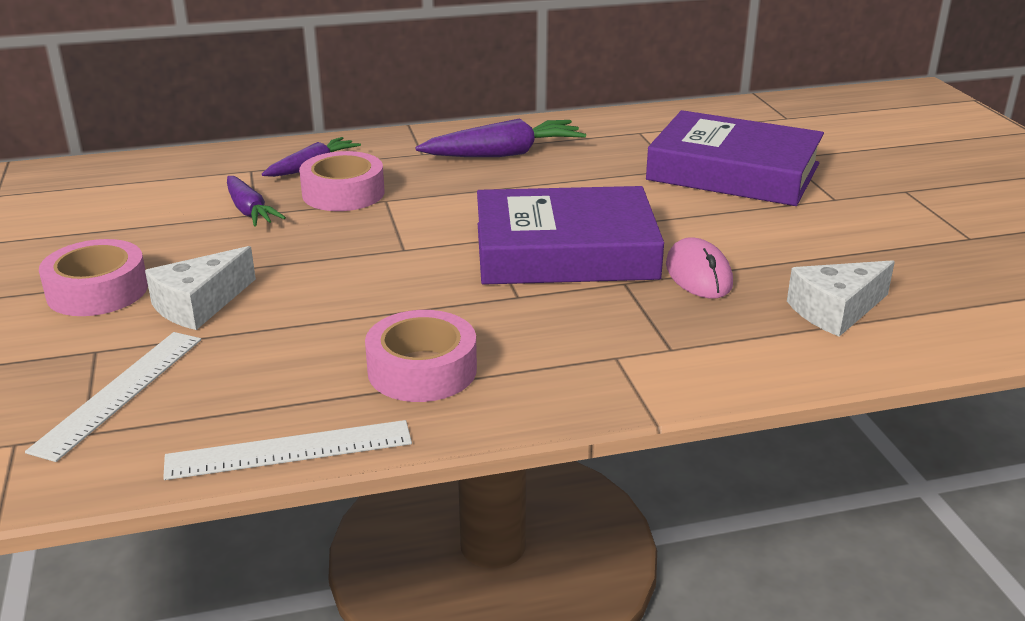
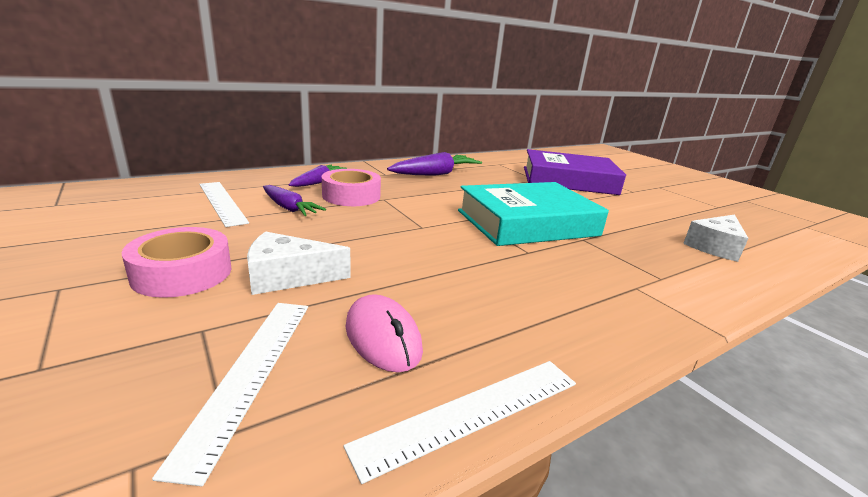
camera: 20 degrees left, 5 degrees down
(173, 198) = (222, 202): none -> white ruler
(199, 304) = (288, 277): white cheese -> white cheese turned 60 degrees clockwise
(422, 370) = (517, 313): pink tape -> none
(565, 251) = (527, 223): purple book -> turquoise book
(698, 274) = (618, 232): pink mouse -> pink mouse (382, 337)

